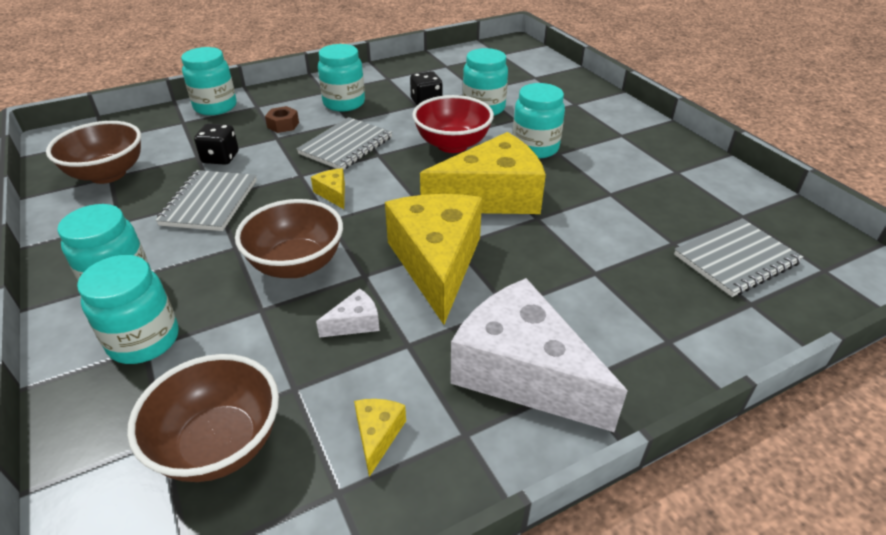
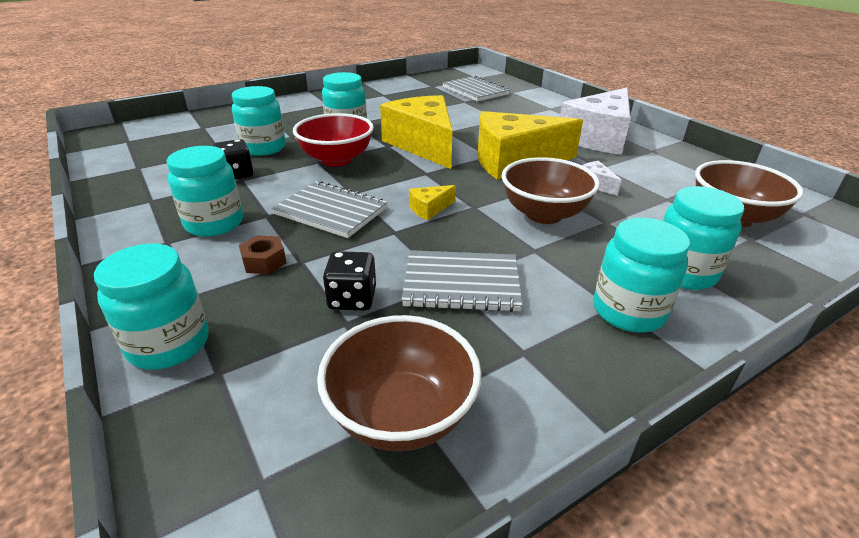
camera: 95 degrees left, 5 degrees down
(377, 435) = (675, 171): yellow cheese -> none

